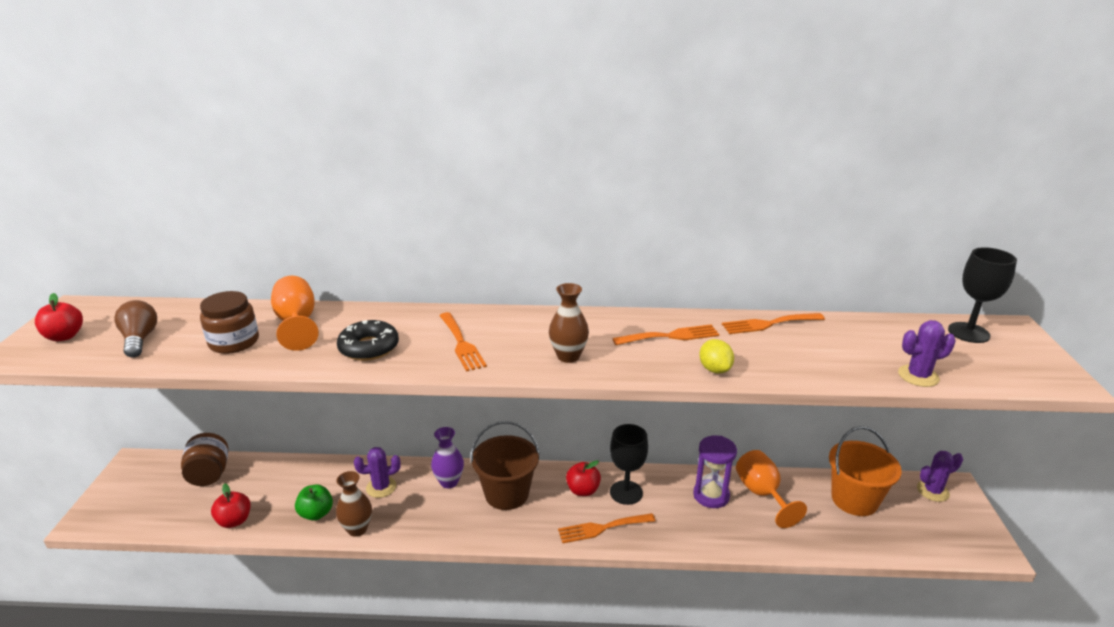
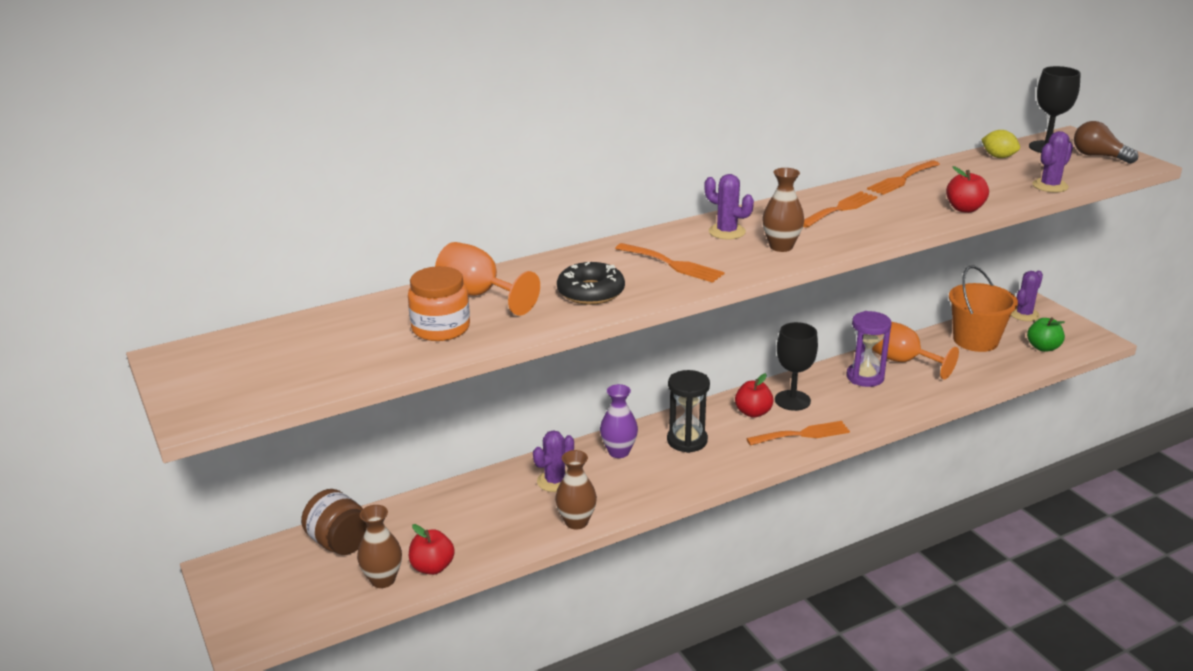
camera: 30 degrees left, 0 degrees up
(64, 336) = (224, 382): red apple -> red apple (964, 209)
(140, 339) = (326, 358): brown light bulb -> brown light bulb (1098, 156)
(198, 516) = (383, 580): none -> brown vase
(234, 342) = (441, 328): brown jar -> orange jar
(316, 514) = (515, 527): green apple -> green apple (1043, 347)
(506, 494) = (687, 441): brown bucket -> black hourglass
(545, 328) = (727, 232): none -> purple cactus
(602, 528) = (803, 434): orange fork -> orange fork turned 150 degrees counterclockwise
(714, 369) = (907, 222): yellow lemon -> yellow lemon (998, 157)

